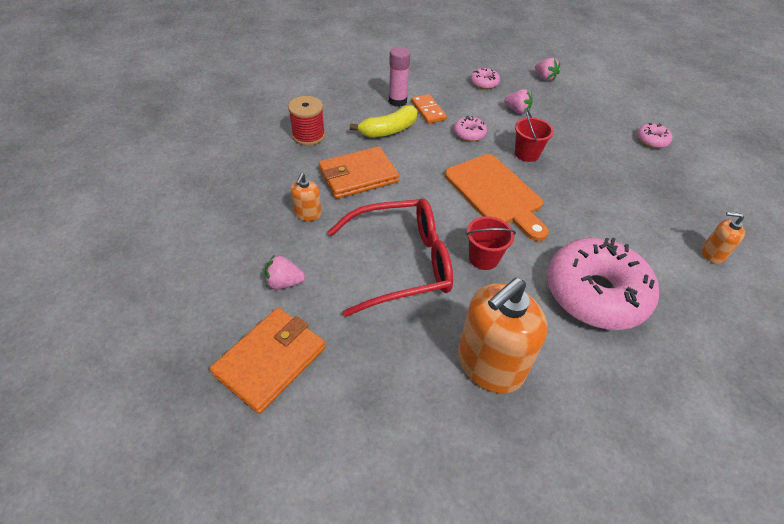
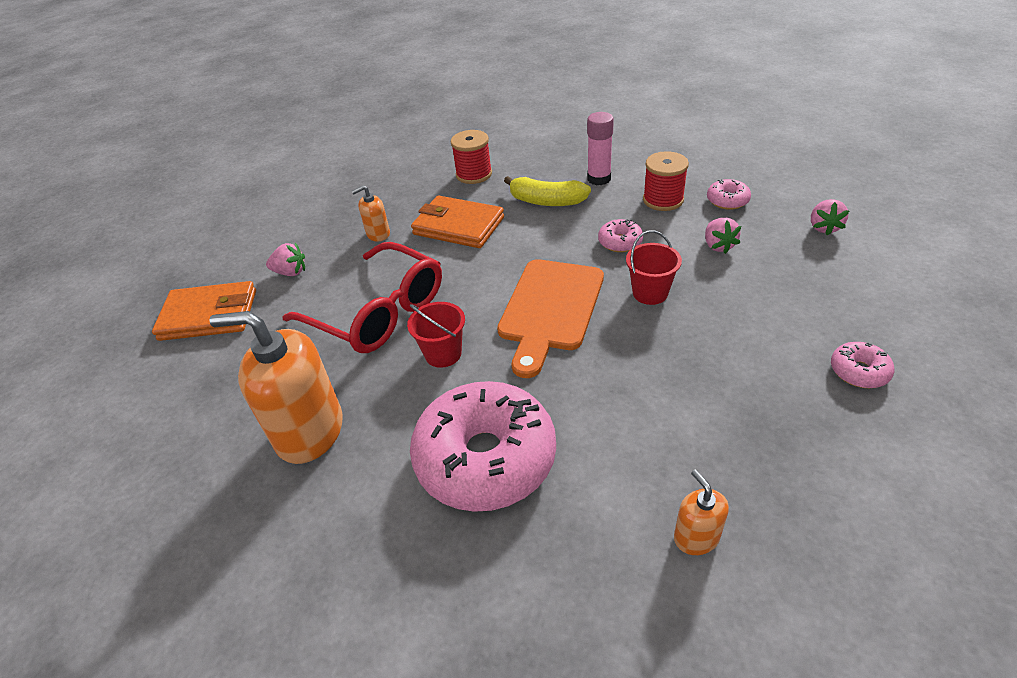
camera: 55 degrees right, 5 degrees down
(284, 283) = (290, 272): pink strawberry -> pink strawberry turned 135 degrees clockwise
(428, 110) = (614, 201): orange domino -> none
(452, 98) = (663, 200): none -> red spool

